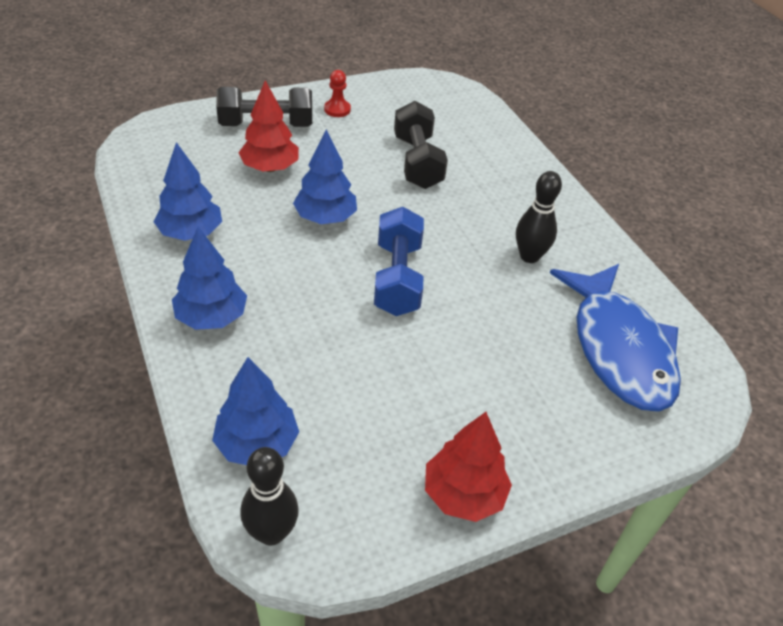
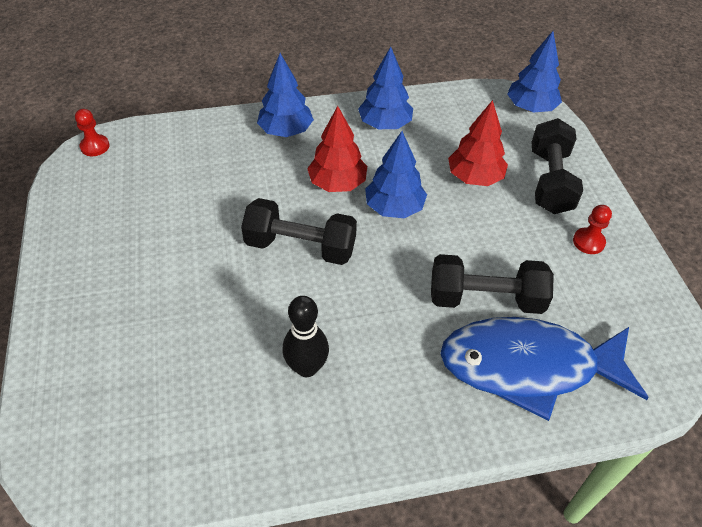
camera: 105 degrees right, 5 degrees up
(257, 444) = (162, 145): blue tree -> blue tree (530, 108)
(271, 533) = (95, 146): black bowling pin -> red pawn
(397, 278) = (300, 246): blue dumbbell -> black dumbbell
(463, 494) = (67, 244): red tree -> red tree (337, 183)
(619, 349) = (152, 409): blue fish -> blue fish (528, 367)

